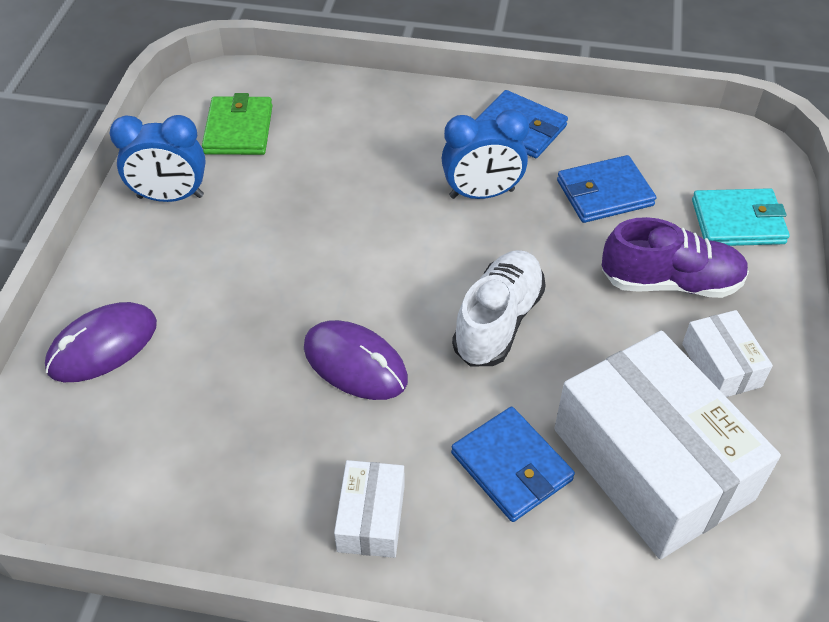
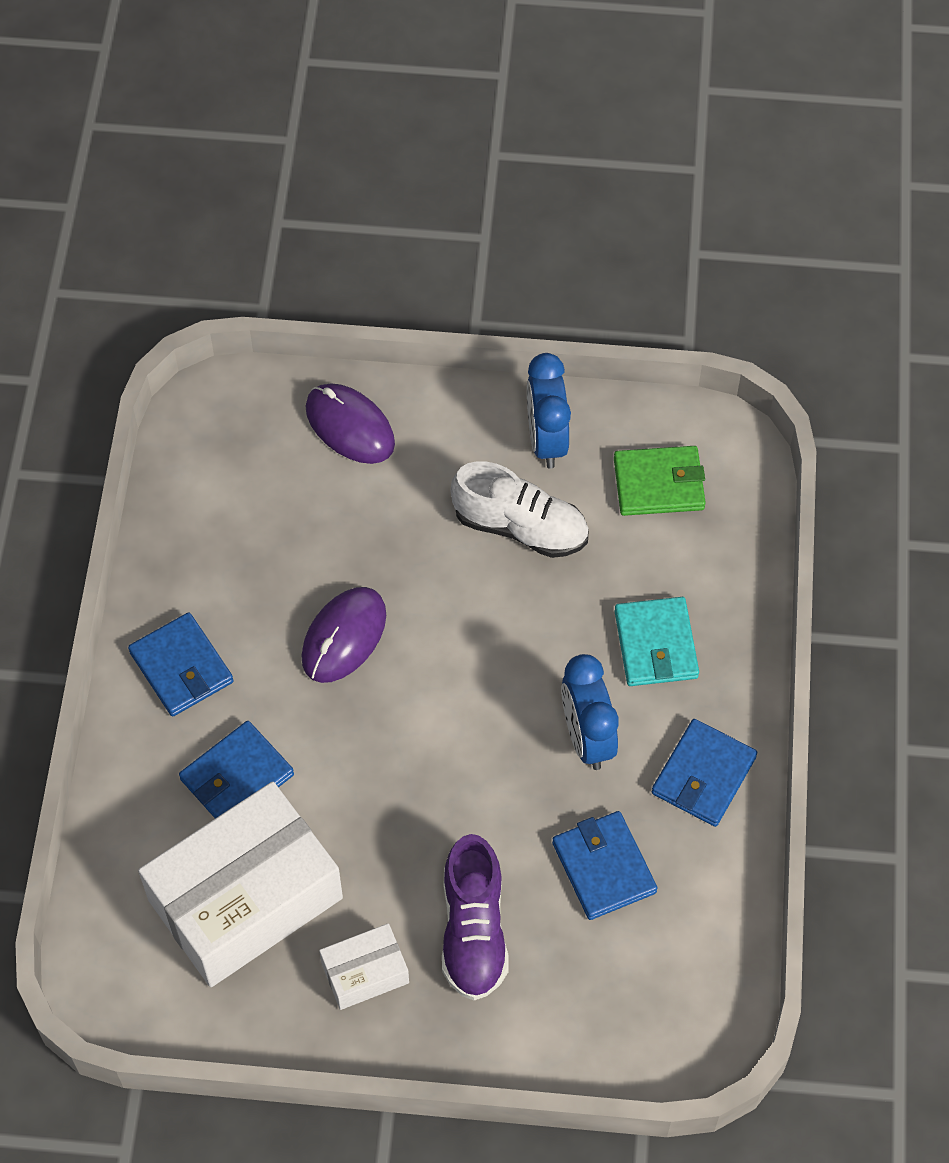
camera: 85 degrees right, 10 degrees up
(371, 518) = (181, 667): white box -> blue wallet
(498, 321) = (405, 760): white shoe -> white shoe (520, 527)
(738, 221) = (574, 1012): turquoise wallet -> turquoise wallet (656, 644)

